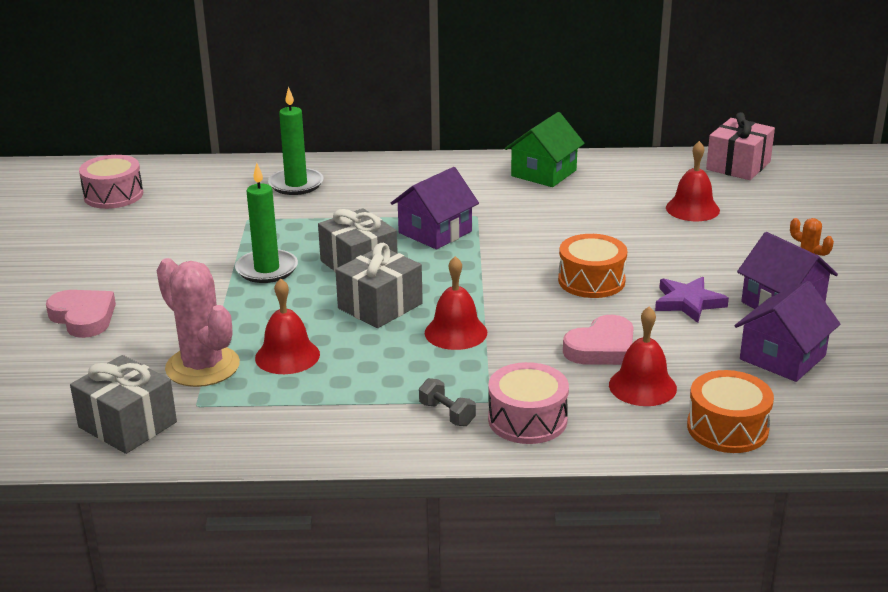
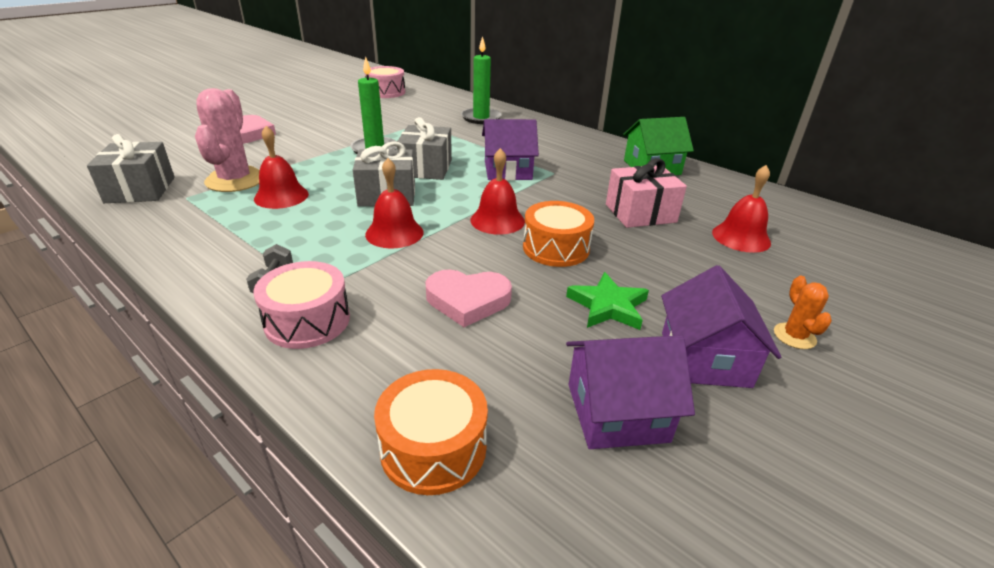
camera: 40 degrees right, 5 degrees up
(642, 386) = (438, 352): red bell -> red bell (497, 220)
(688, 303) = (608, 306): purple star -> green star
(738, 165) = (844, 224): pink gift -> pink gift (640, 213)

